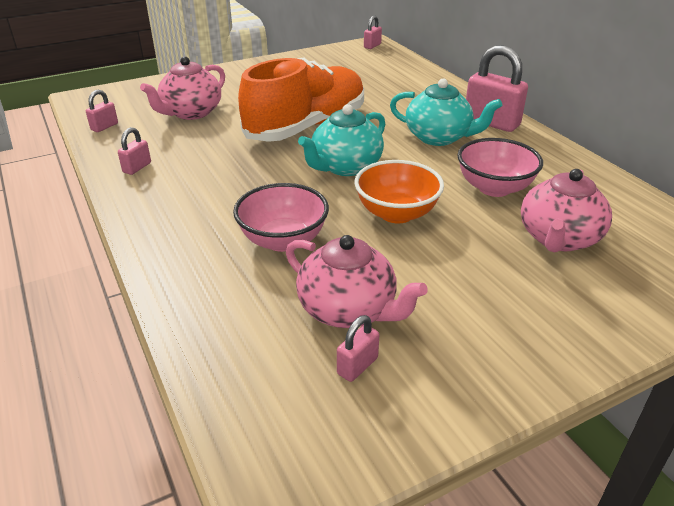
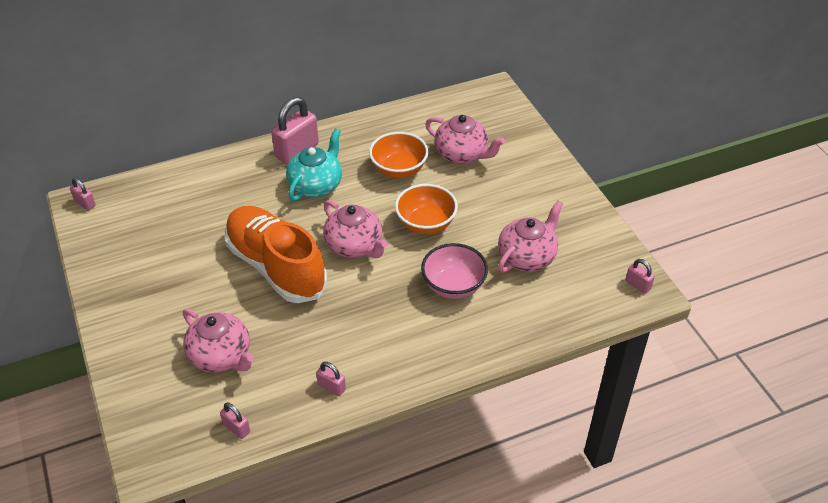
camera: 85 degrees left, 10 degrees up
(345, 167) = (355, 246): turquoise teapot -> pink teapot
(357, 366) = (572, 257): pink padlock -> pink padlock (638, 285)
(494, 188) = (399, 169): pink bowl -> orange bowl

